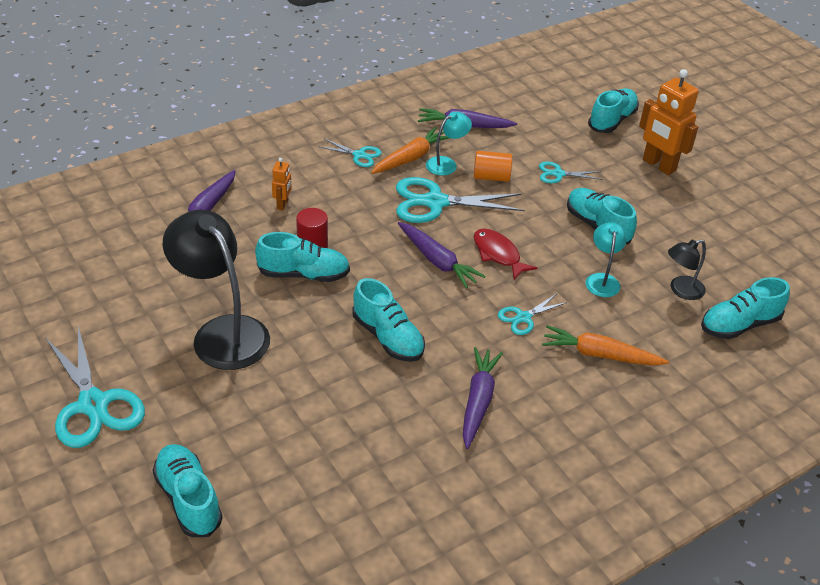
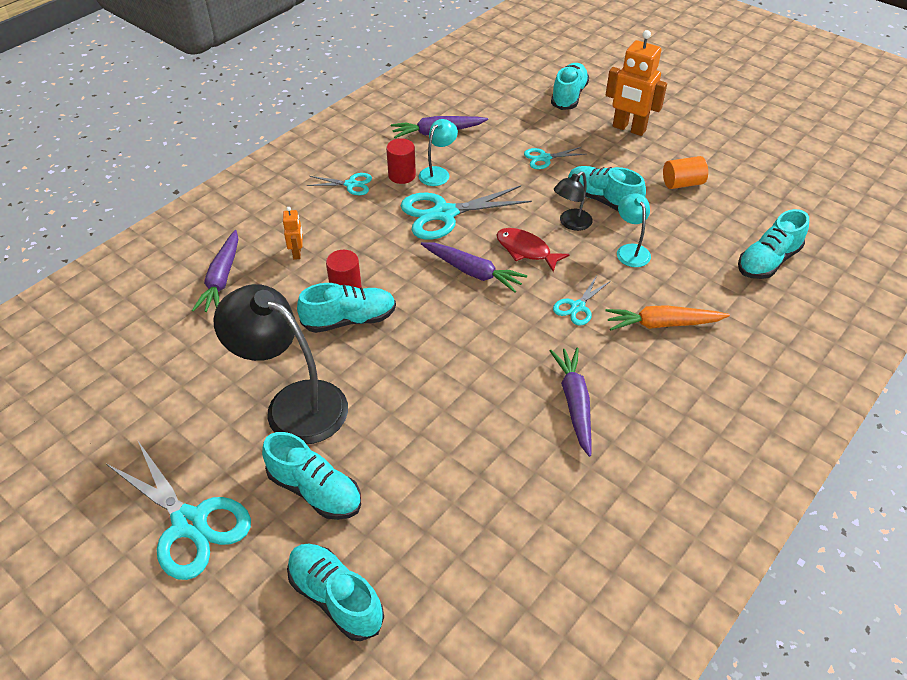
camera: 15 degrees left, 5 degrees up
(388, 337) = (460, 362): turquoise shoe -> turquoise shoe (315, 490)
(411, 158) = (402, 175): orange carrot -> red cylinder
(491, 177) = (485, 176): orange cylinder -> orange cylinder (682, 183)
(681, 290) = (703, 242): black lamp -> black lamp (571, 223)

